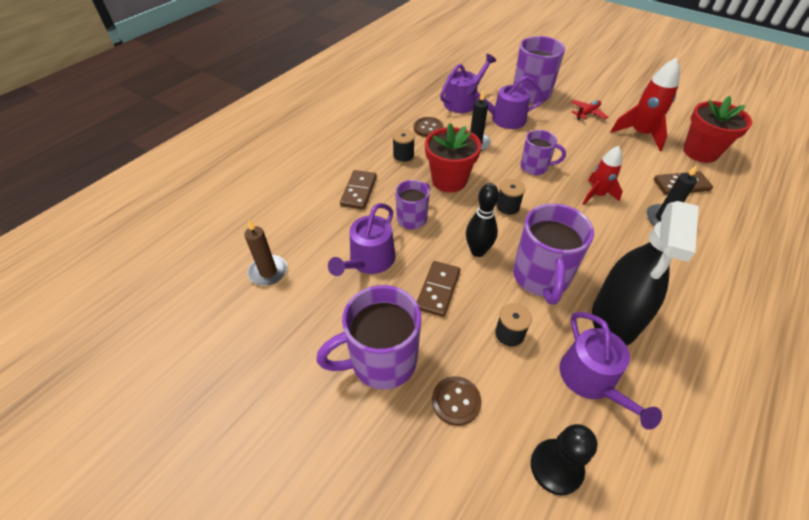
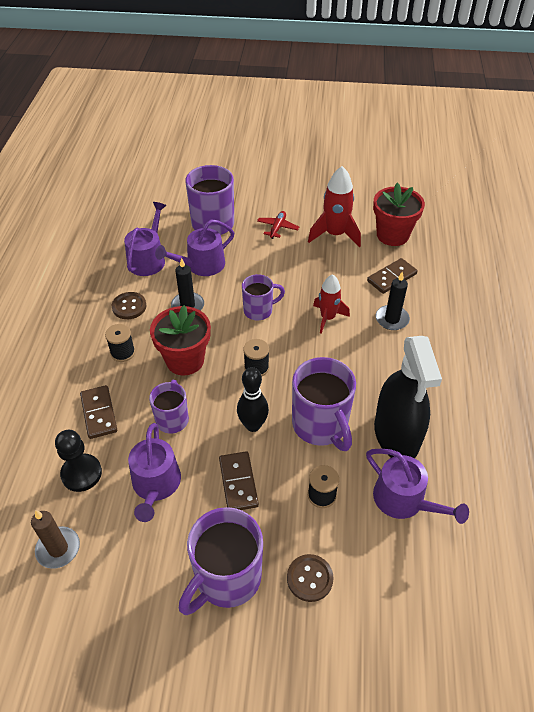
camera: 30 degrees left, 0 degrees up
(556, 467) = (412, 588): black pawn -> black pawn (81, 473)

